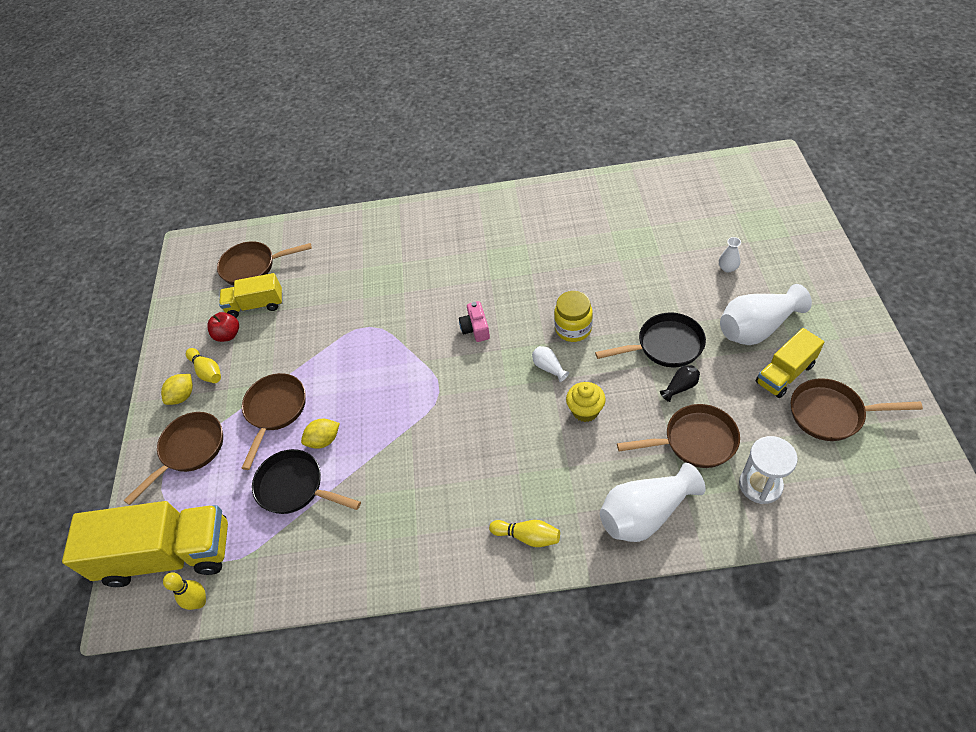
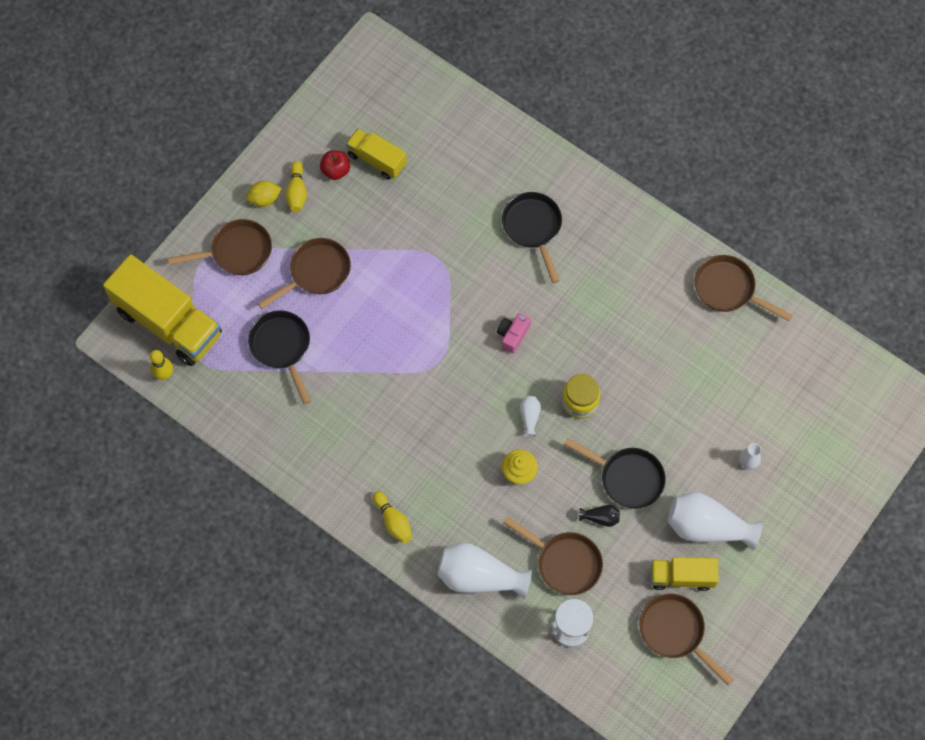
camera: 35 degrees right, 15 degrees up
(253, 267) = (404, 117): brown pan -> brown pan (728, 289)
(324, 440) = (329, 328): yellow lemon -> none
(418, 258) = (533, 228): none -> black pan

